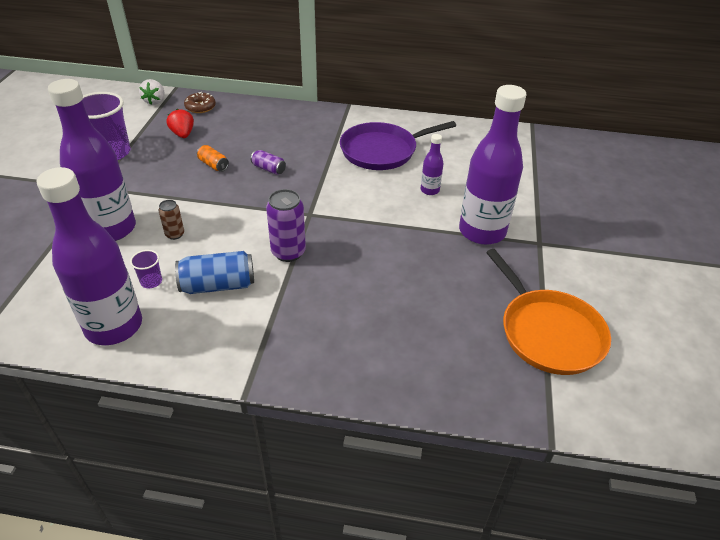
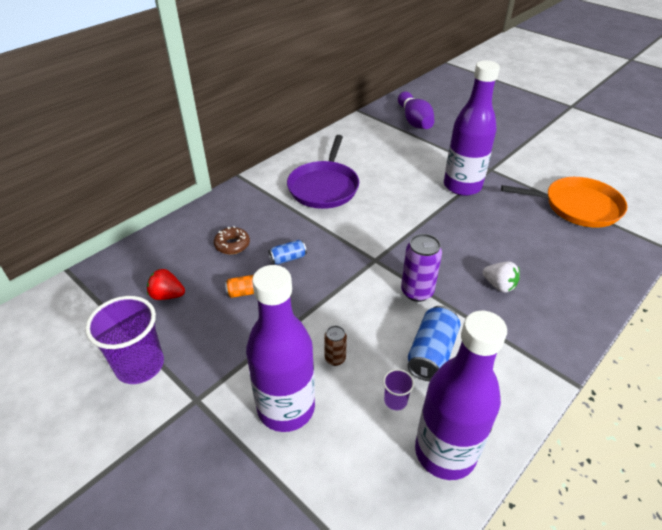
camera: 55 degrees left, 0 degrees up
(155, 101) = (75, 295): white strawberry -> white strawberry (499, 285)
(200, 107) = (130, 265): brown donut -> brown donut (232, 245)
(269, 169) = (288, 258): purple can -> blue can
(429, 190) = (396, 187): purple bottle -> none
(563, 163) = (414, 121): none -> purple bowling pin

